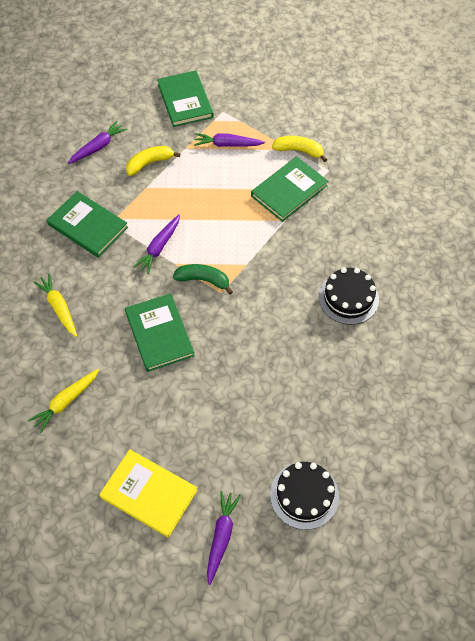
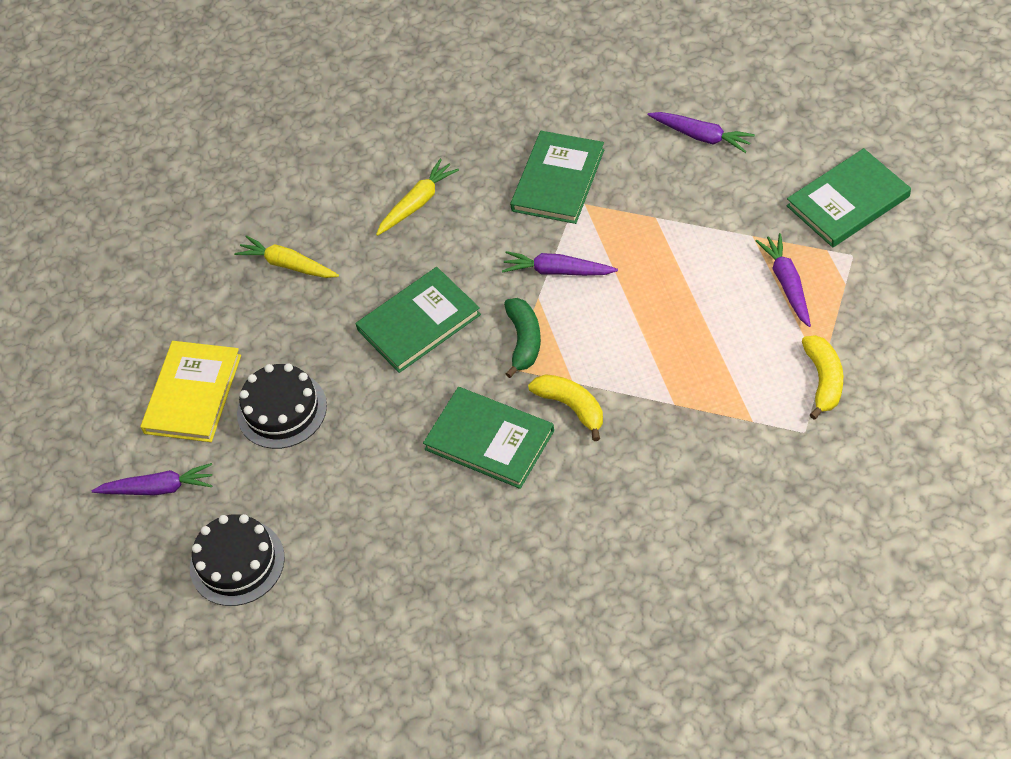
camera: 80 degrees right, 5 degrees down
(149, 163) = (701, 205): yellow banana -> yellow banana (571, 407)
(289, 191) = (735, 392): green book -> green book (489, 440)
(348, 298) = (566, 528): black cake -> black cake (282, 410)

